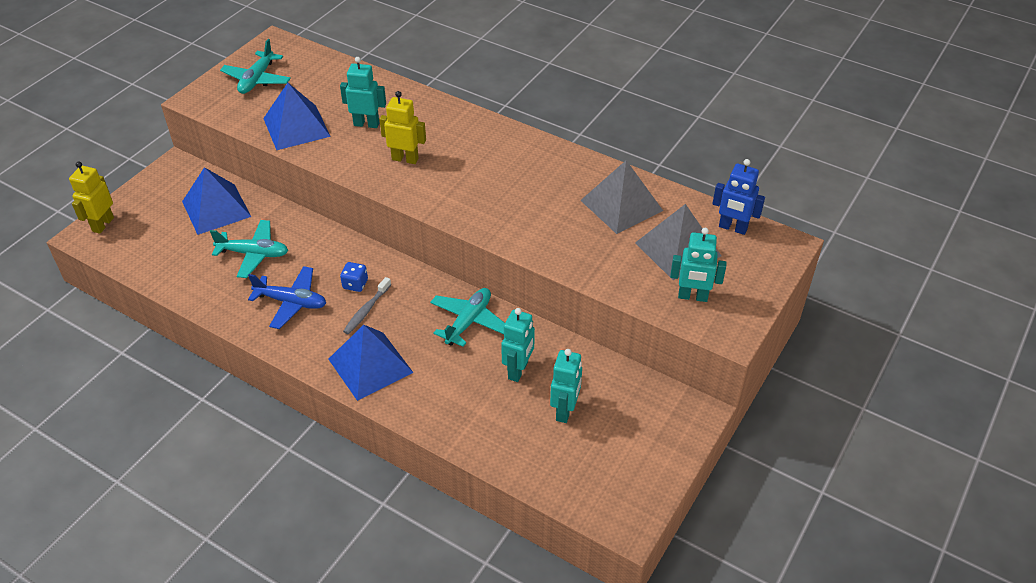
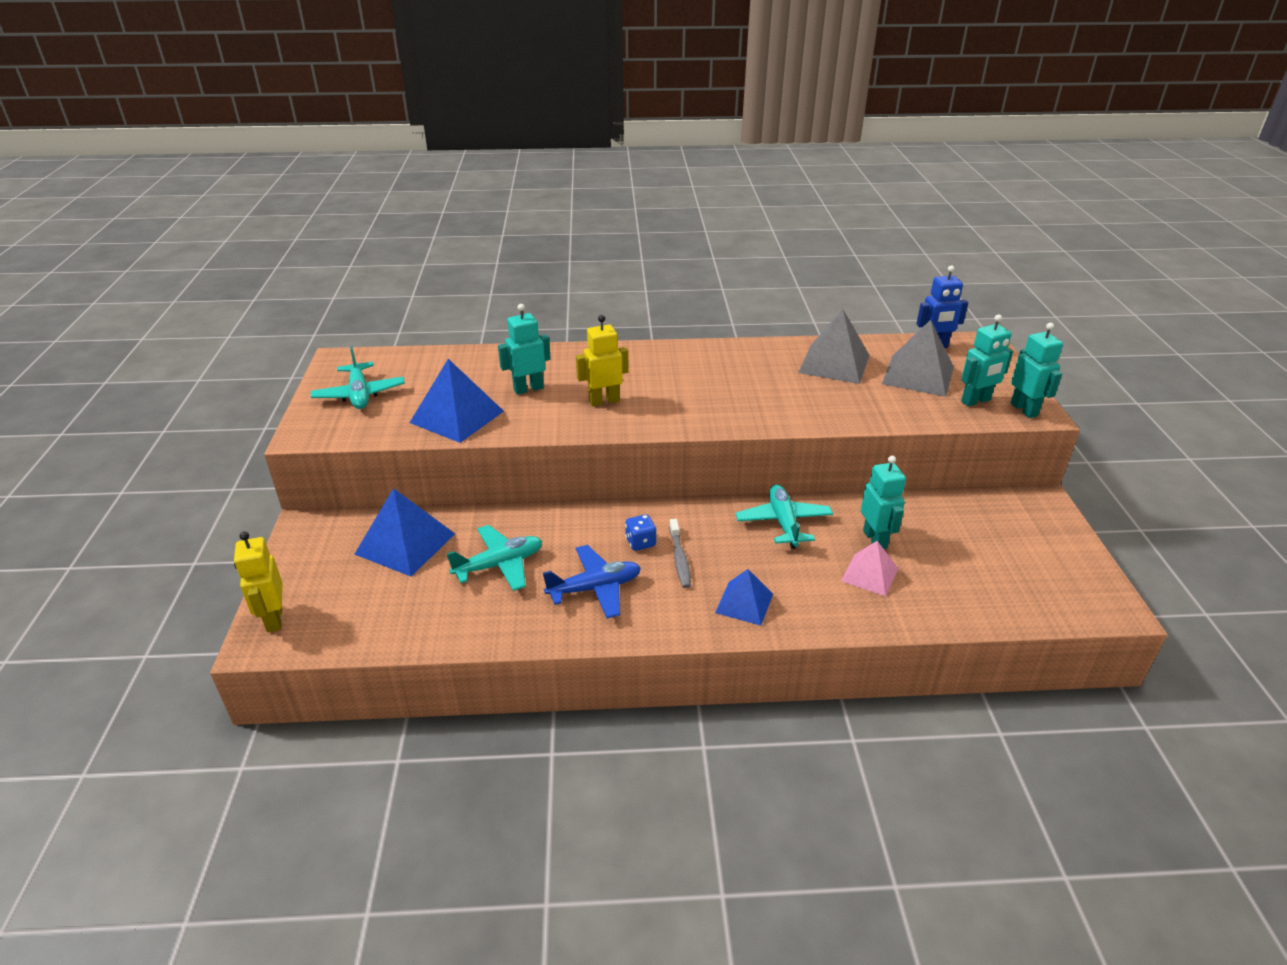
camera: 35 degrees left, 10 degrees down
(370, 365) = (744, 603): blue pyramid -> blue pyramid, size x0.62
(479, 394) = (869, 574): none -> pink pyramid
(565, 411) = (952, 550): turquoise robot -> turquoise robot (1024, 409)

